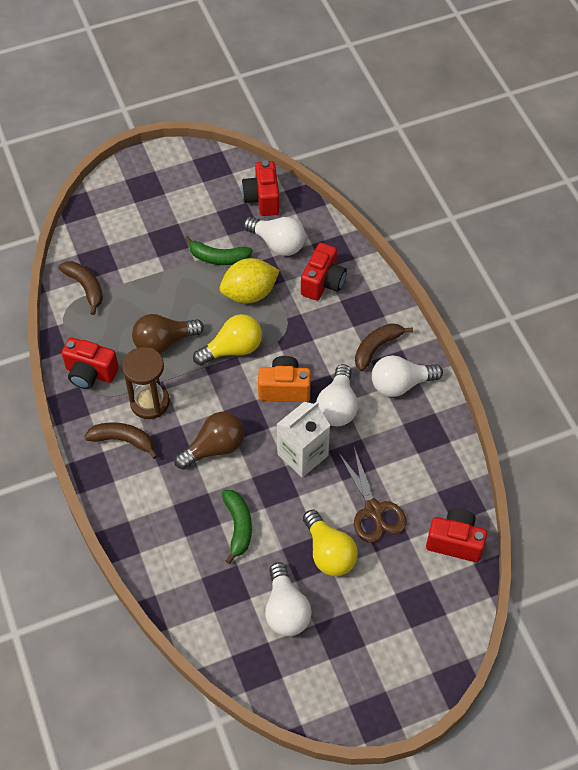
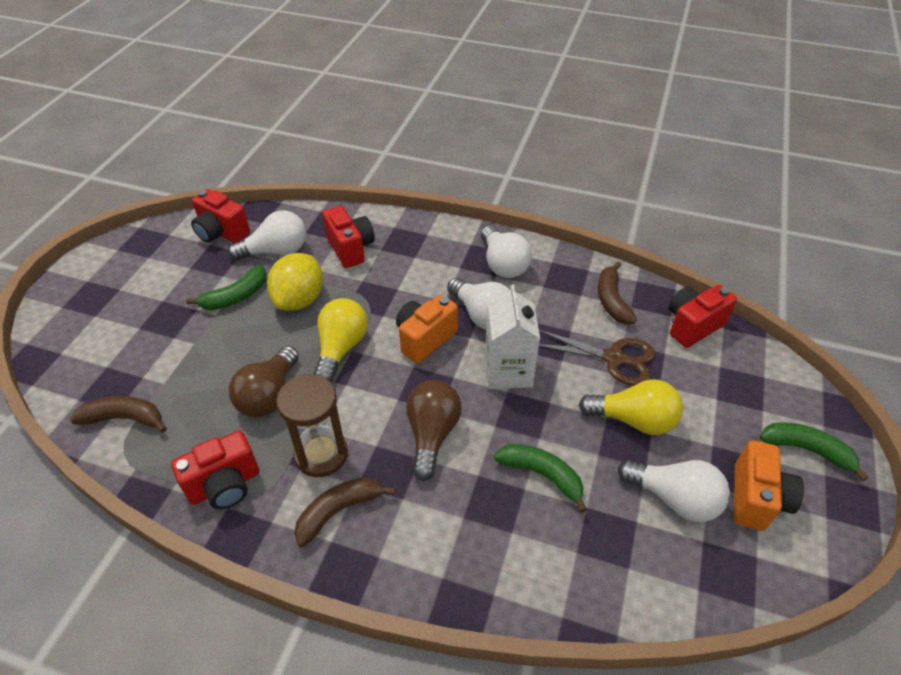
camera: 50 degrees left, 10 degrees down
(327, 657) = (756, 499): none -> orange camera
(377, 348) = (452, 256): brown banana -> brown banana (612, 300)
(398, 670) = (807, 450): none -> green banana
(400, 384) = (503, 264): white light bulb -> white light bulb turned 45 degrees counterclockwise

